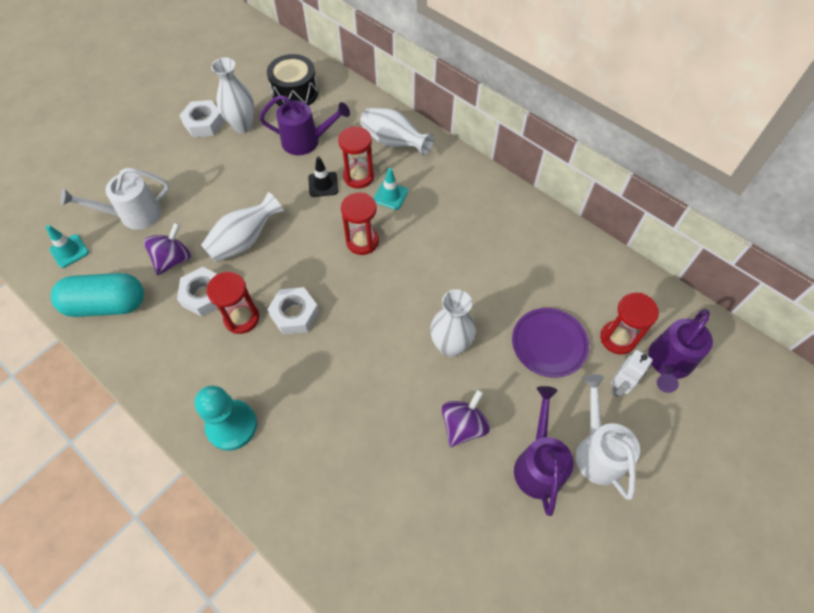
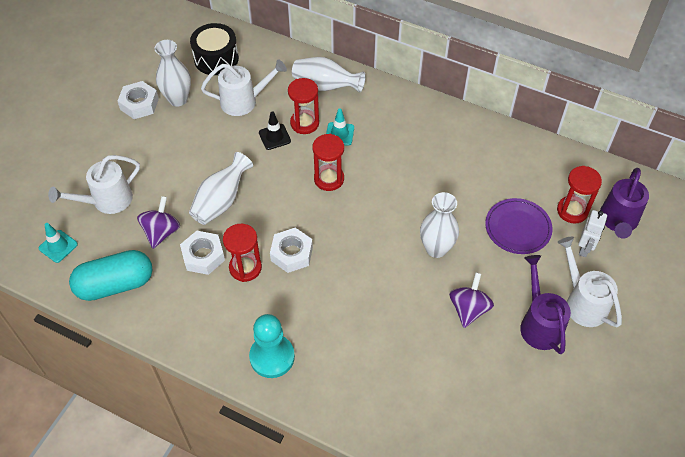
camera: 15 degrees left, 5 degrees down
(306, 141) = (244, 101): purple watering can -> white watering can

